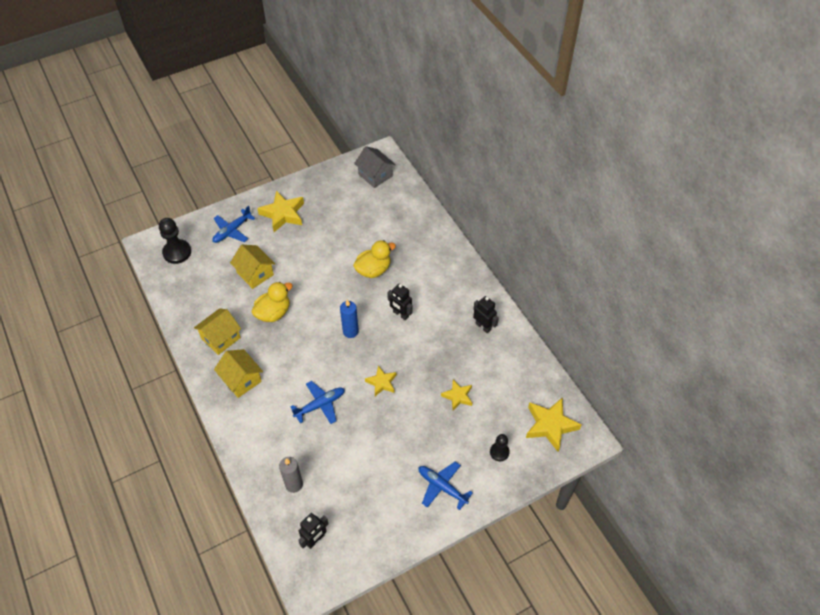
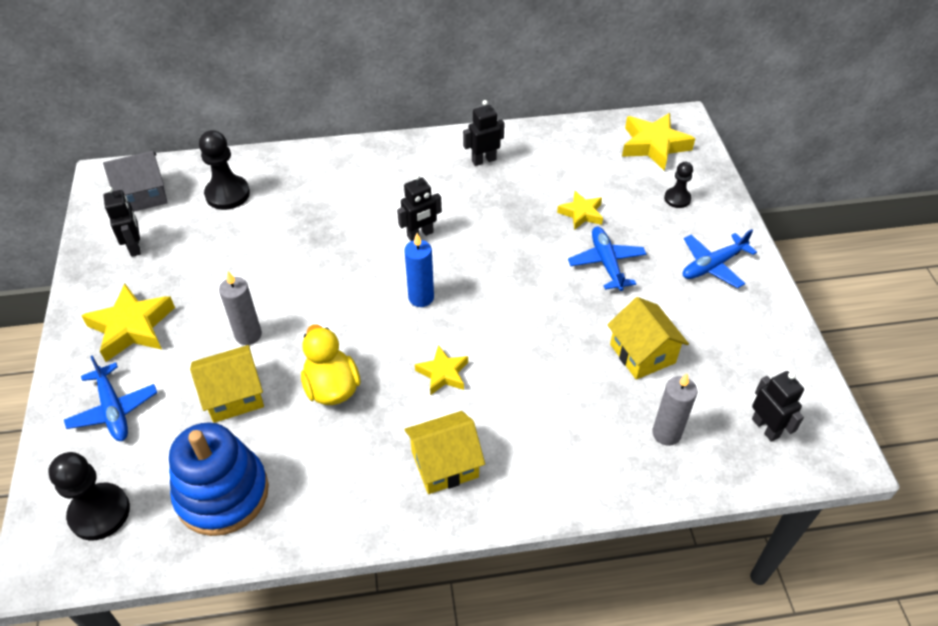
camera: 70 degrees left, 5 degrees down
(199, 293) = (222, 493): none -> blue stacking toy
(221, 338) = (342, 478): yellow house -> yellow house (642, 353)
(295, 263) = (248, 335): none -> grey candle
(320, 405) = (537, 366): blue plane -> blue plane (606, 263)
(336, 189) = (135, 247): none -> black robot
(373, 270) = (323, 243): yellow duck -> none
(382, 383) = (527, 285): yellow star -> yellow star (443, 373)
(393, 211) = (227, 194): none -> black pawn

